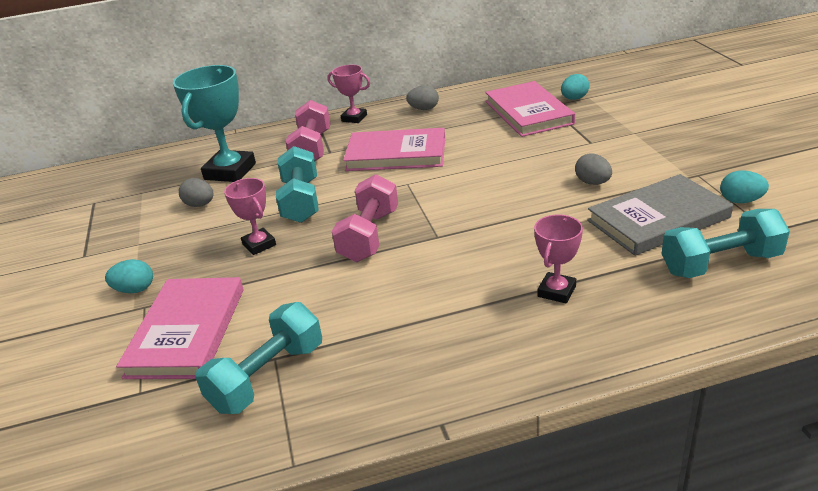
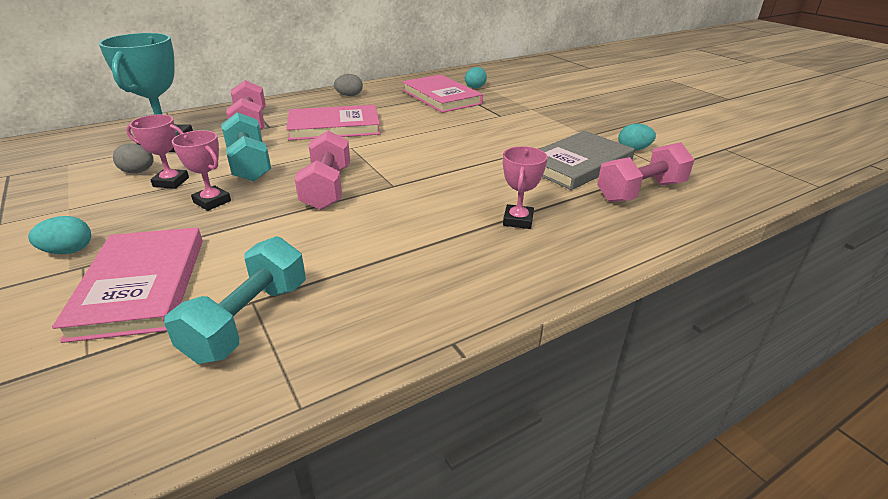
camera: 20 degrees left, 0 degrees up
(354, 118) = (286, 102): pink trophy -> pink trophy (171, 182)
(592, 183) = (514, 142): grey egg -> none
(720, 264) = (640, 192): turquoise dumbbell -> pink dumbbell

